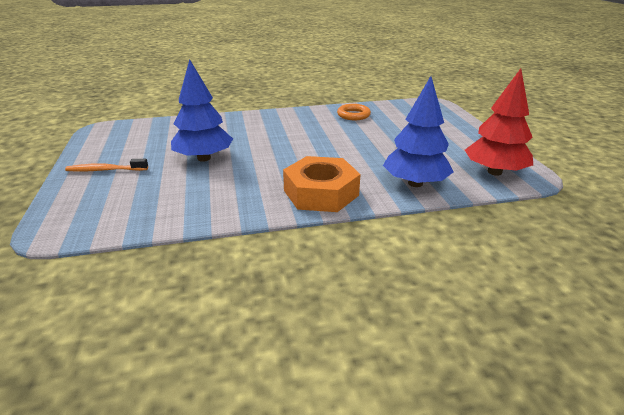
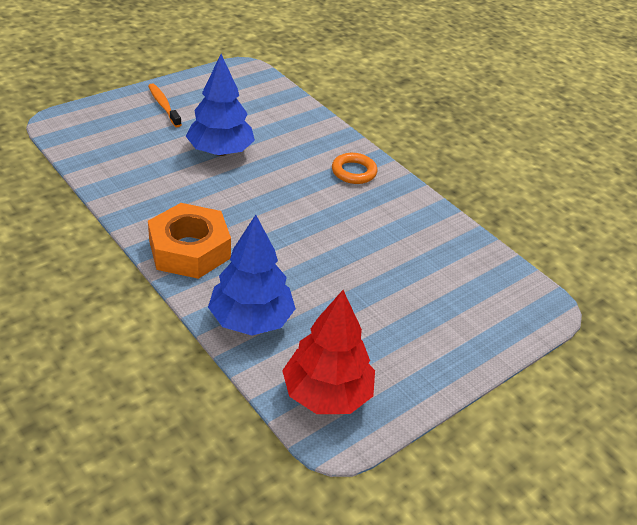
camera: 60 degrees right, 10 degrees up
(353, 115) = (424, 231): orange ring -> orange ring (354, 172)

